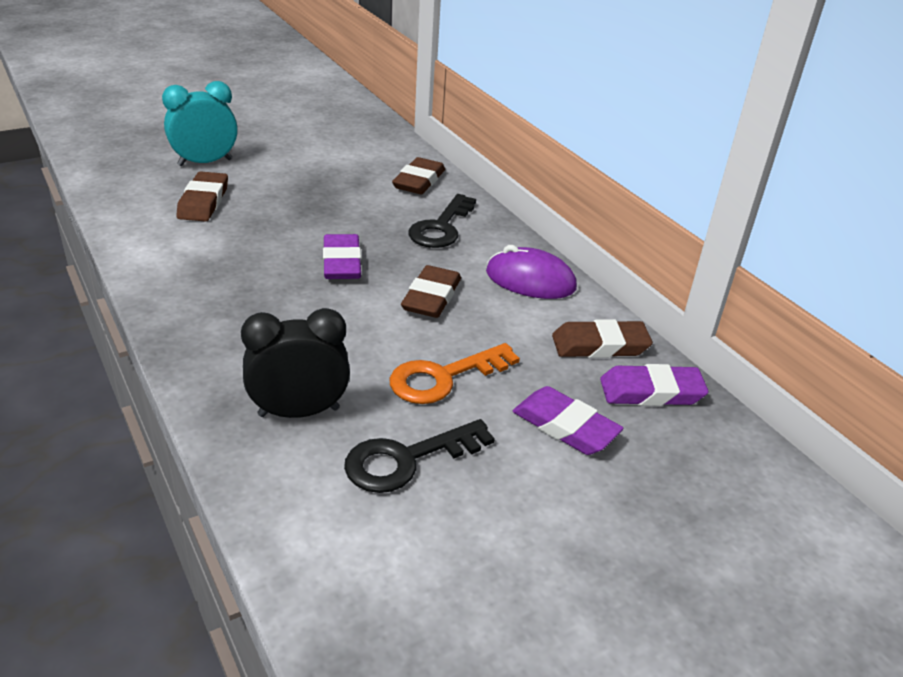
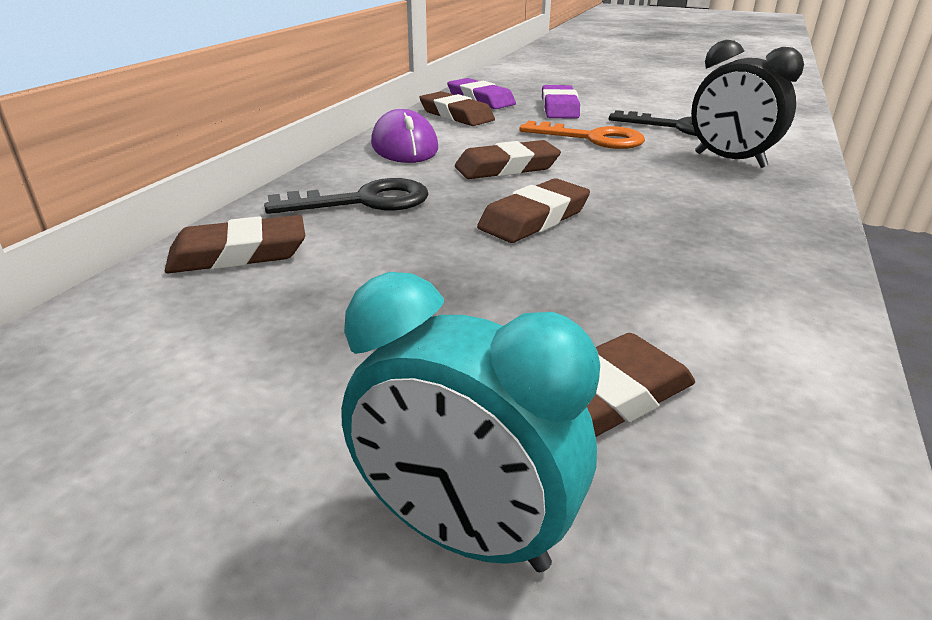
camera: 125 degrees left, 5 degrees down
(341, 262) = (534, 218): purple eraser -> brown eraser

